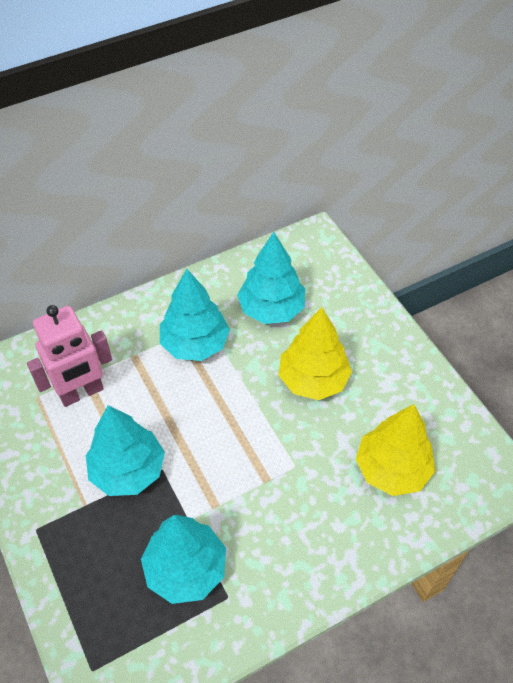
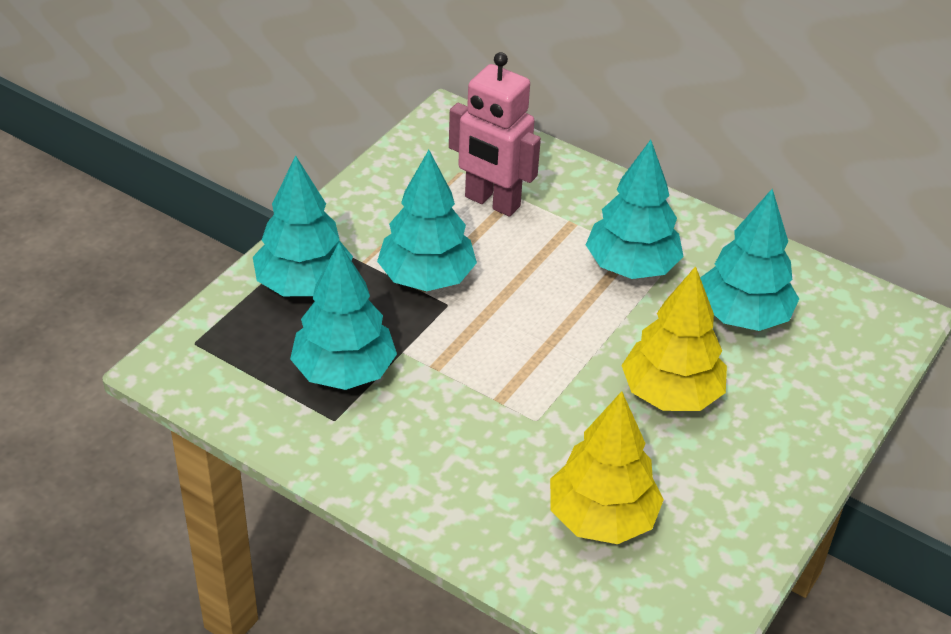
camera: 60 degrees right, 10 degrees down
(81, 558) = (304, 285): none -> turquoise tree

